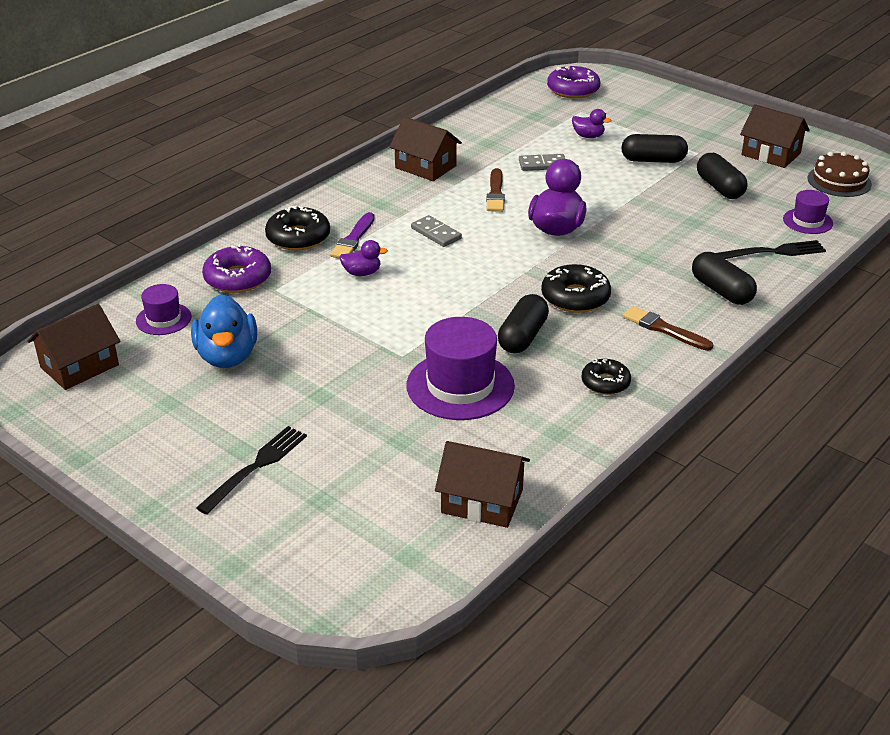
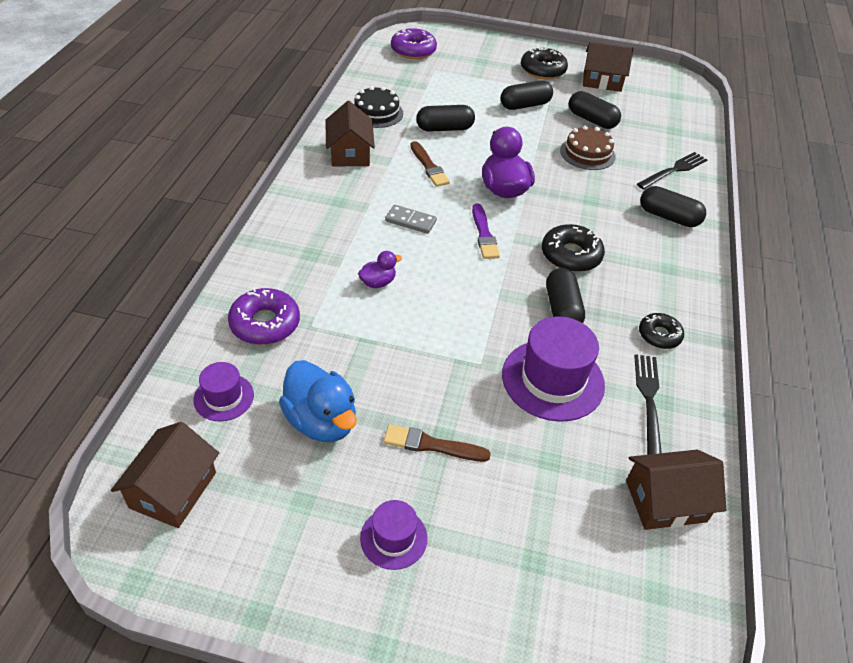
camera: 30 degrees left, 10 degrees up
(256, 466) = (446, 546): black fork -> black fork (648, 400)
(298, 237) = (290, 259): black donut -> black donut (543, 70)
(353, 239) = (343, 247): purple brush -> purple brush (484, 234)
(425, 167) = (350, 153): brown house -> brown house turned 75 degrees clockwise
(483, 138) = (376, 113): none -> black cake
(542, 164) = (444, 128): grey domino -> black capsule
(588, 136) = (459, 93): purple duck -> none
(664, 329) = (659, 267): brown brush -> brown brush (432, 445)
(807, 221) = (674, 136): purple hat -> purple hat (393, 538)
(839, 181) = (665, 95): brown cake -> brown cake (587, 153)

